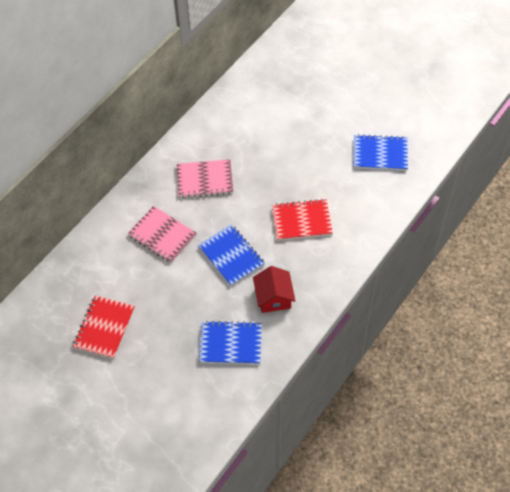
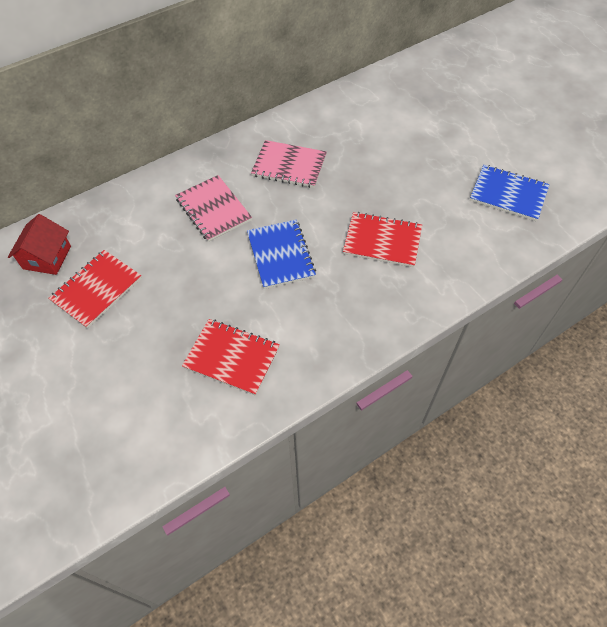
camera: 20 degrees right, 0 degrees up
(230, 344) = (232, 358): blue notebook -> red notebook
(274, 297) = (310, 319): red house -> red house (47, 257)

